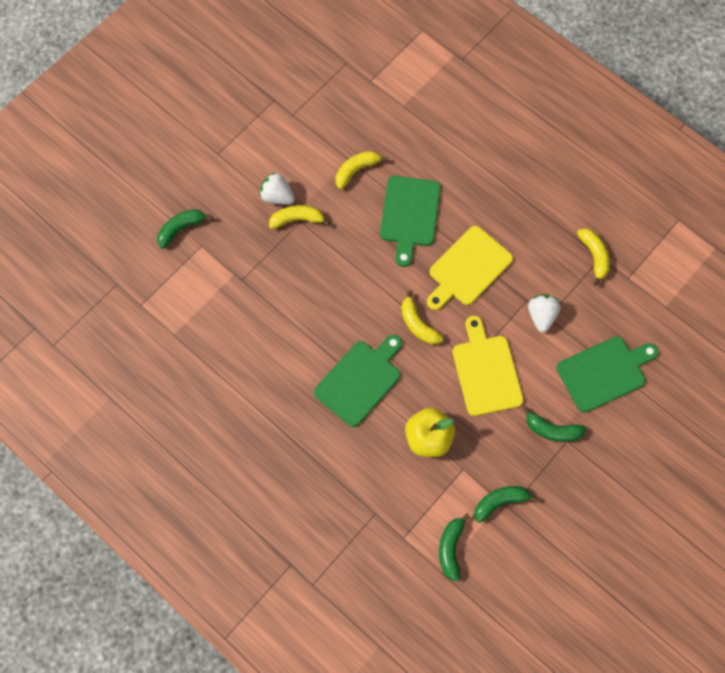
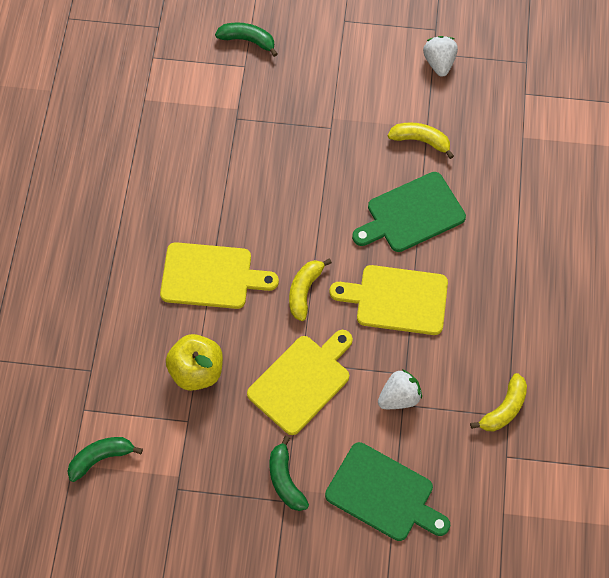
camera: 55 degrees right, 5 degrees down
(277, 196) = (340, 94): white strawberry -> white strawberry (439, 63)
(297, 219) = (330, 124): yellow banana -> none
(360, 380) = (211, 276): green cutting board -> yellow cutting board
(500, 502) = (177, 475): green banana -> none

